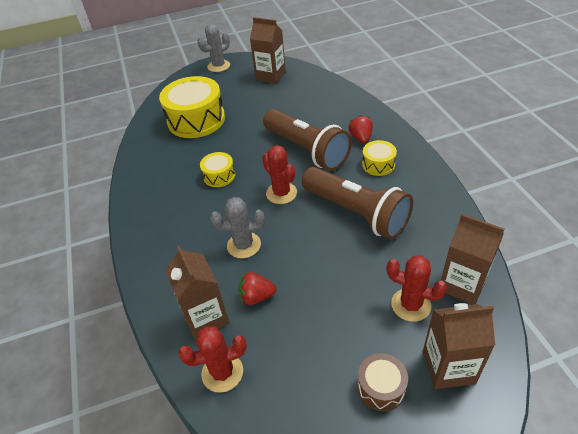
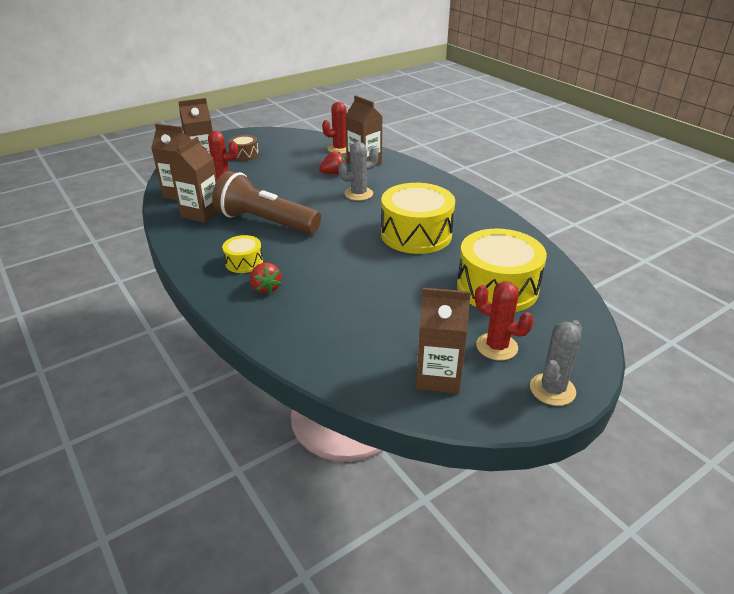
camera: 160 degrees right, 10 degrees down
(219, 176) = (416, 234): yellow drum -> yellow drum, size x2.04
(281, 193) = (342, 228): red cactus -> red cactus (496, 347)
(307, 150) = (330, 268): brown flashlight -> none
(429, 239) = (201, 213): none -> brown carton

